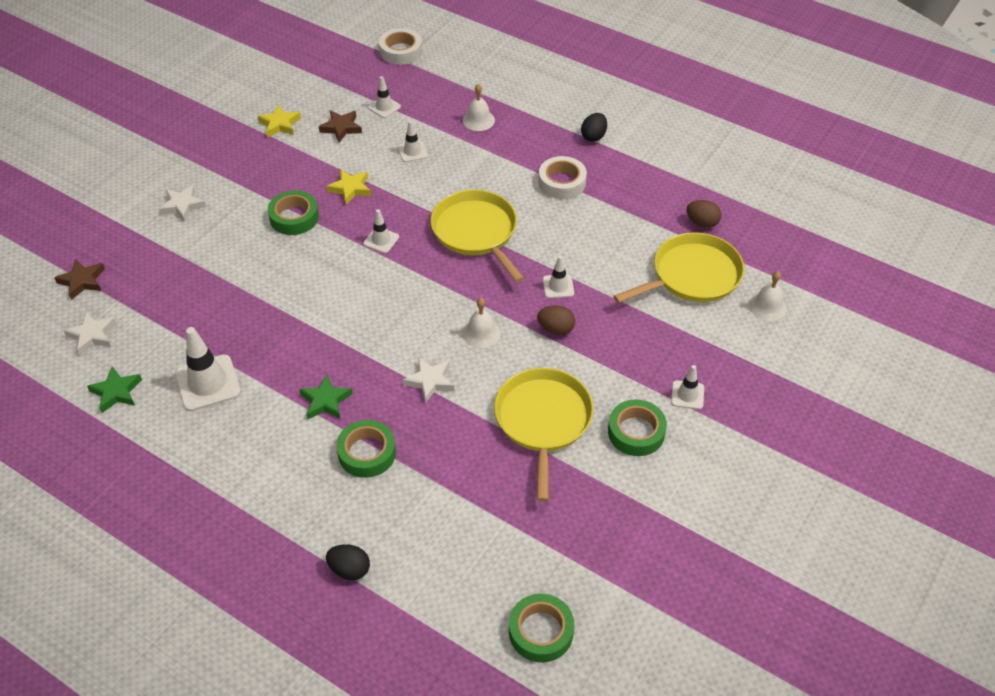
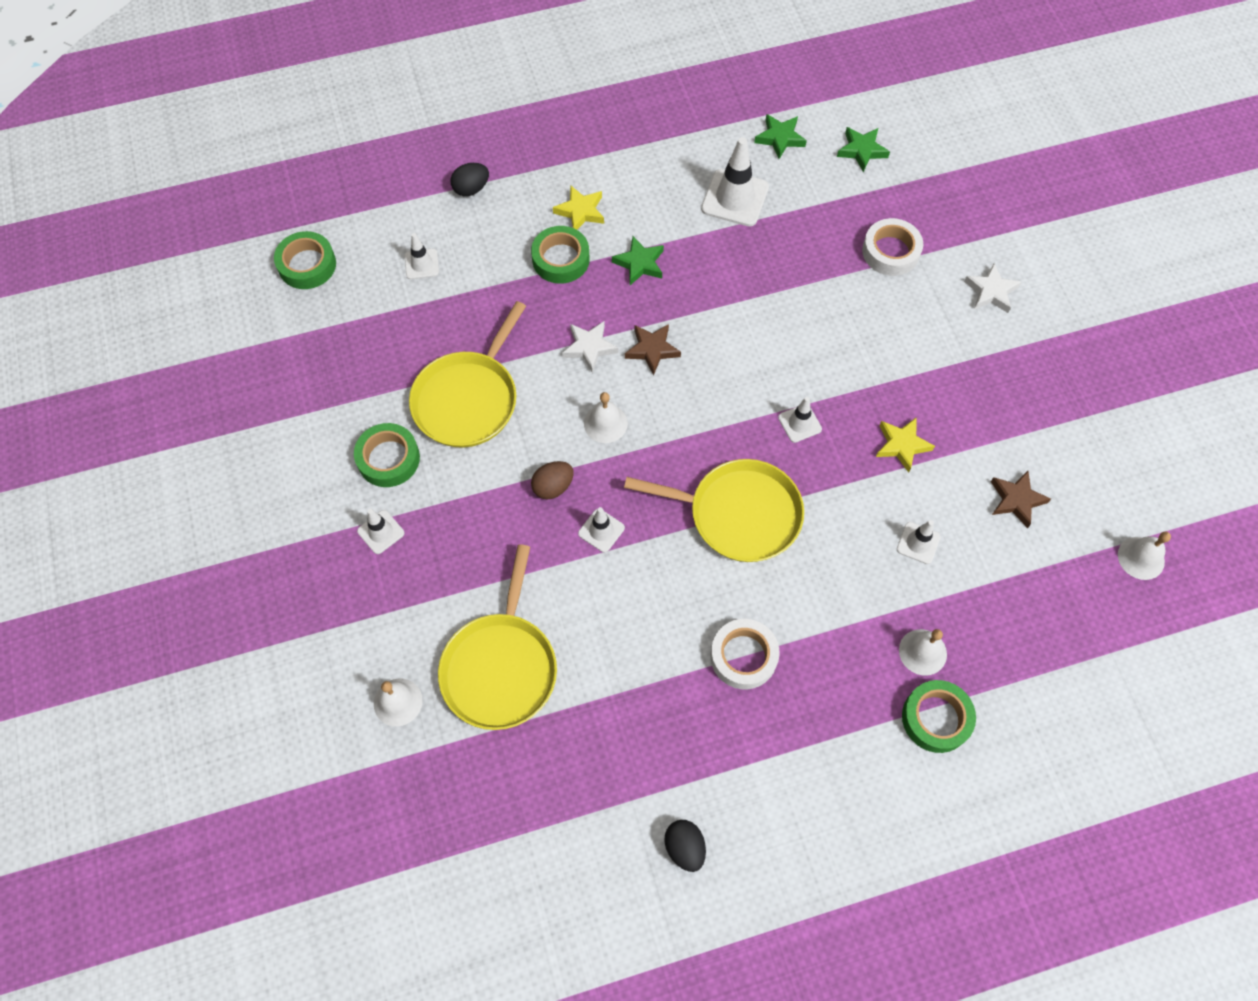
camera: 130 degrees right, 15 degrees up
(82, 281) = (940, 172): brown star -> brown star (652, 349)
(92, 335) = (861, 150): white star -> green star
(280, 124) = (1068, 445): yellow star -> yellow star (580, 211)
(294, 217) = (896, 371): green tape -> green tape (936, 718)
(331, 71) = (1141, 558): none -> white bell
(384, 107) = (1024, 568): white traffic cone -> white traffic cone (421, 264)
(401, 51) = (1132, 663): white tape -> white tape (890, 252)
(543, 421) = (468, 399): yellow pan -> yellow pan turned 75 degrees clockwise
(593, 136) = (792, 758): black egg -> black egg (684, 847)
(702, 223) = (558, 749): brown egg -> none

